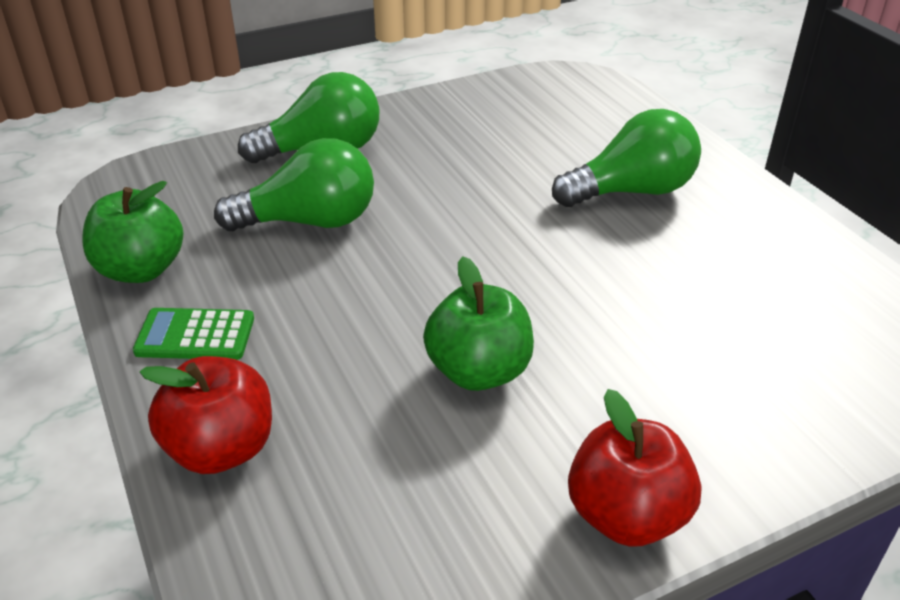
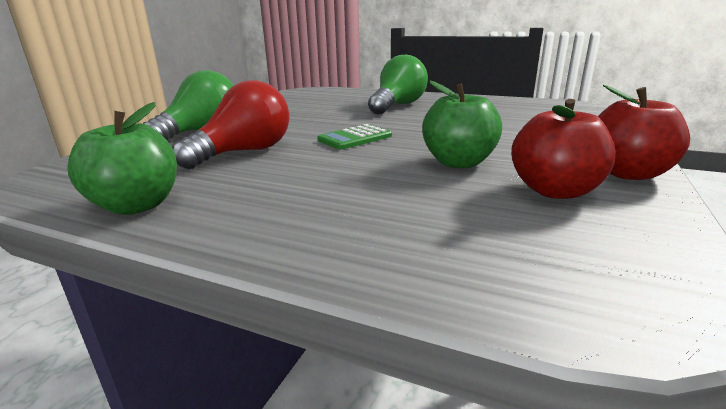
camera: 40 degrees left, 15 degrees down
(195, 335) = (249, 214): green calculator -> green calculator (355, 138)
(221, 449) = (384, 251): red apple -> red apple (555, 191)
(309, 221) = (244, 152): green light bulb -> red light bulb

